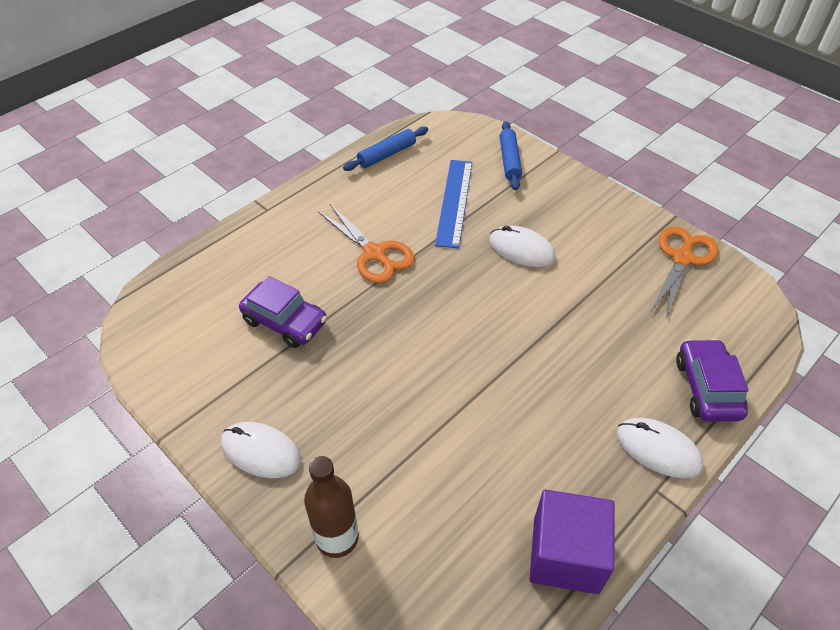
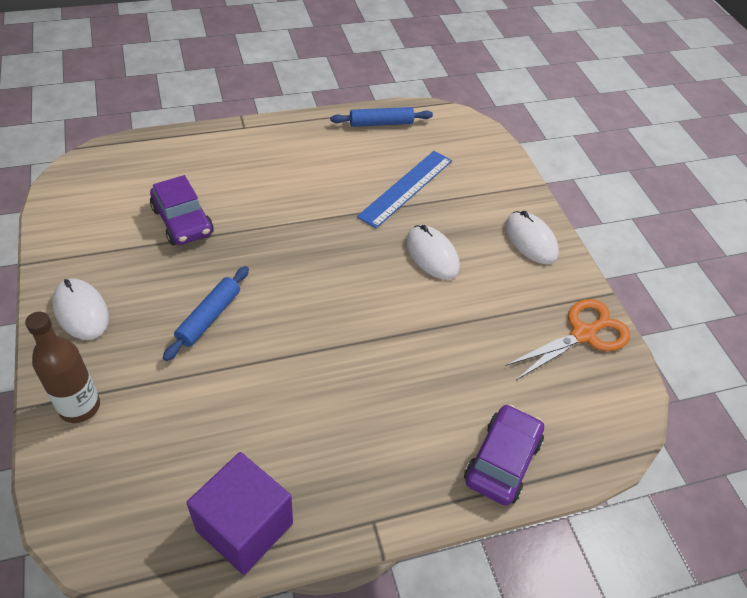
camera: 25 degrees right, 0 degrees up
(374, 254) = (300, 200): orange scissors -> none
(509, 161) = (488, 174): blue rolling pin -> blue rolling pin (209, 317)
(658, 449) = (405, 488): white mouse -> white mouse (530, 240)

